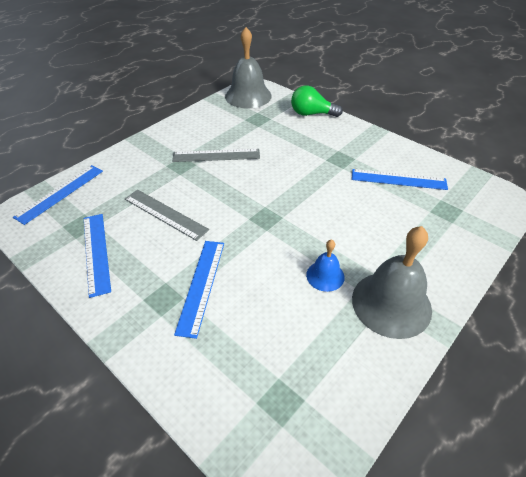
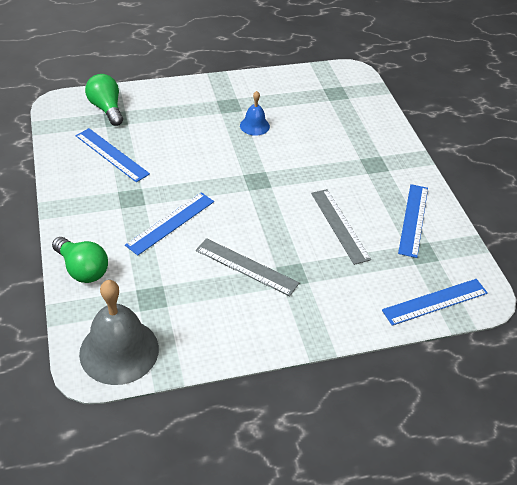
camera: 150 degrees left, 0 degrees up
(201, 285) = (343, 159): blue ruler -> blue ruler (171, 223)
(391, 303) = (231, 96): grey bell -> none
(467, 215) = (106, 108): none -> green light bulb

